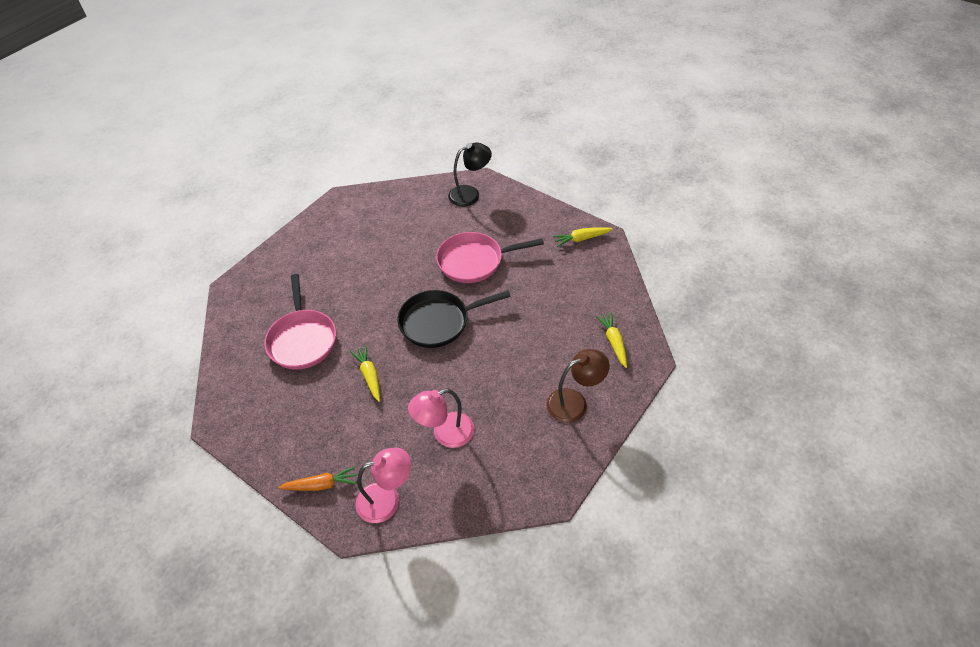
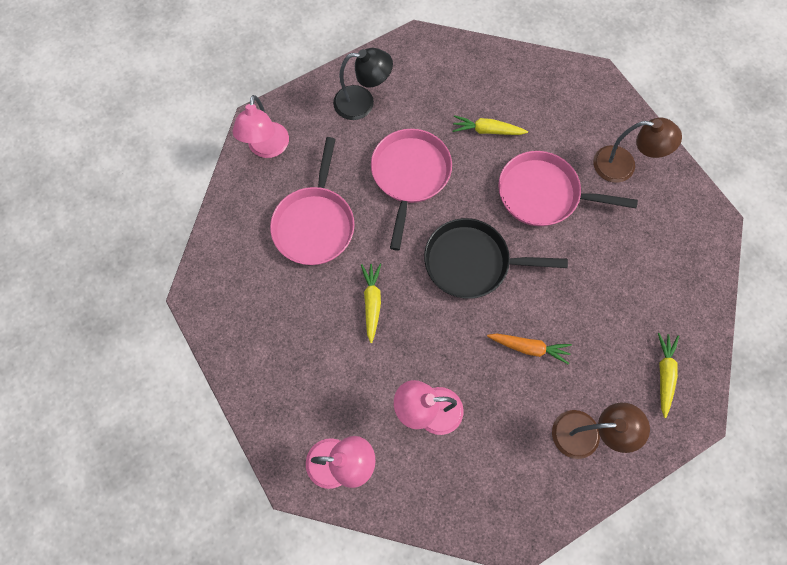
camera: 20 degrees right, 20 degrees up
(244, 302) = (267, 148): none -> pink lamp
(321, 484) = (280, 416): orange carrot -> orange carrot (529, 348)
(367, 283) = (410, 176): none -> pink pan
(470, 194) = (574, 92): black lamp -> black lamp (362, 103)
(525, 225) = (623, 166): none -> brown lamp
(581, 239) = (684, 213): yellow carrot -> yellow carrot (487, 130)

